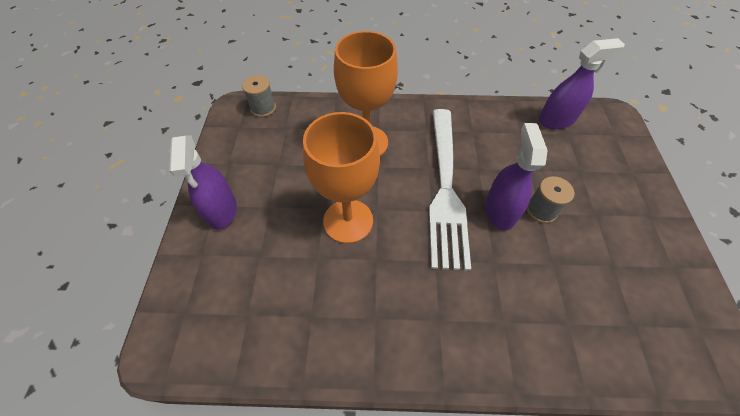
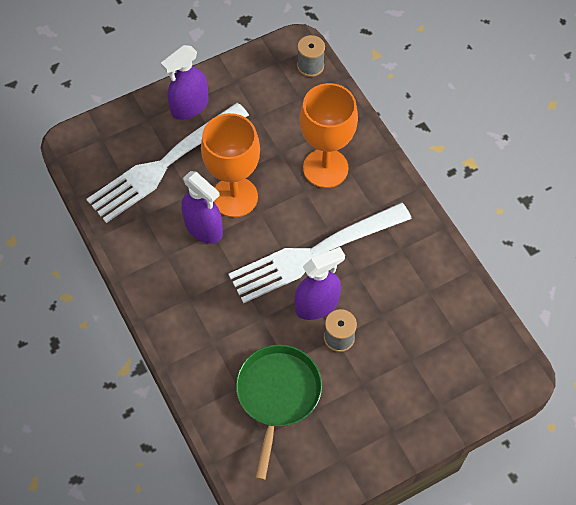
camera: 60 degrees right, 5 degrees up
(266, 265) = (164, 165): none -> white fork
(556, 120) = (470, 319): purple spray bottle -> purple spray bottle (203, 228)
(588, 289) = (277, 394): none -> green pan

